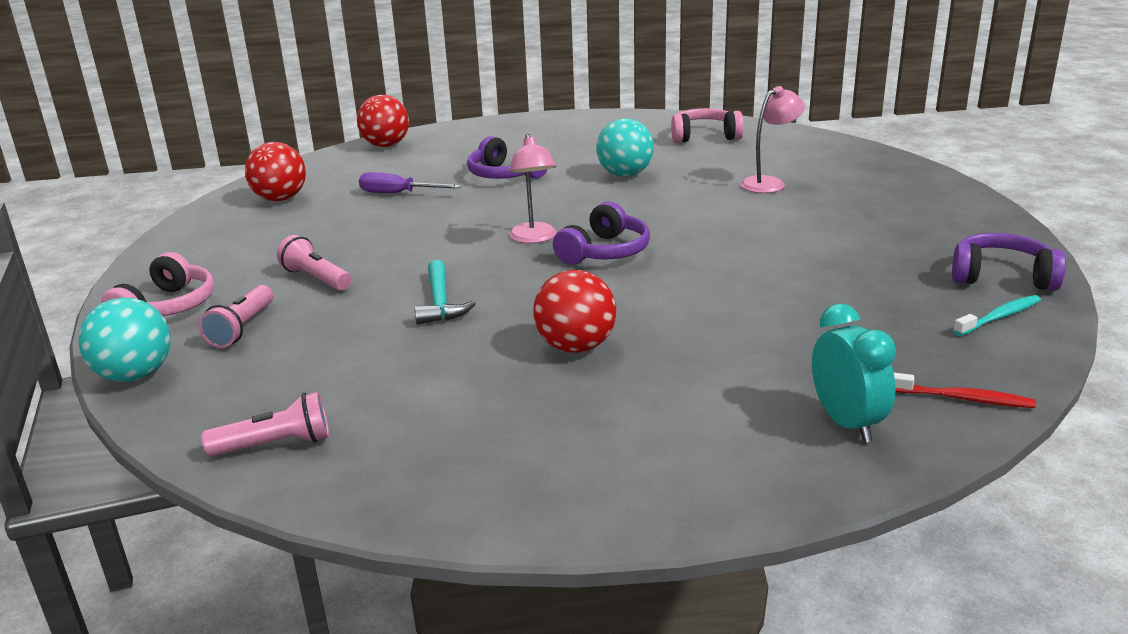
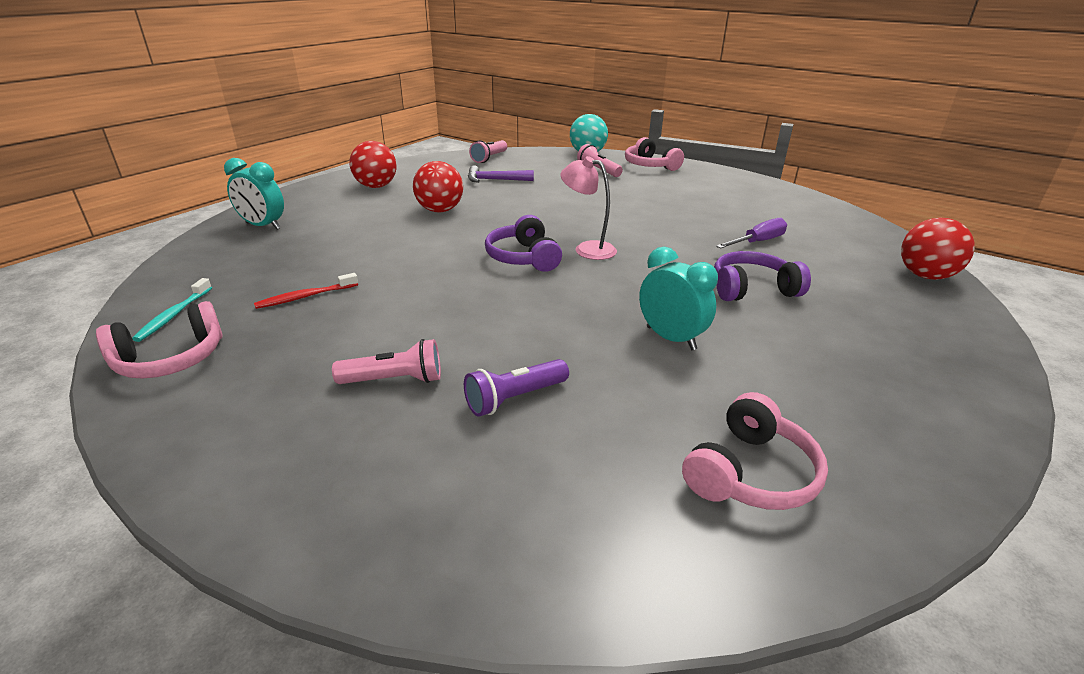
camera: 130 degrees right, 5 degrees up
(280, 199) = (798, 212): red ball -> red ball (376, 186)
(316, 278) = (632, 191): pink flashlight -> pink flashlight (395, 380)
(398, 375) = (495, 180): none -> purple hammer
(440, 302) = (546, 203): turquoise hammer -> none
(625, 174) = (671, 338): turquoise ball -> turquoise clock
(769, 183) = (514, 398): pink lamp -> purple flashlight
(962, 398) = (198, 255): red toothbrush -> red toothbrush (305, 297)
(1001, 277) = (171, 359): purple headphones -> pink headphones

